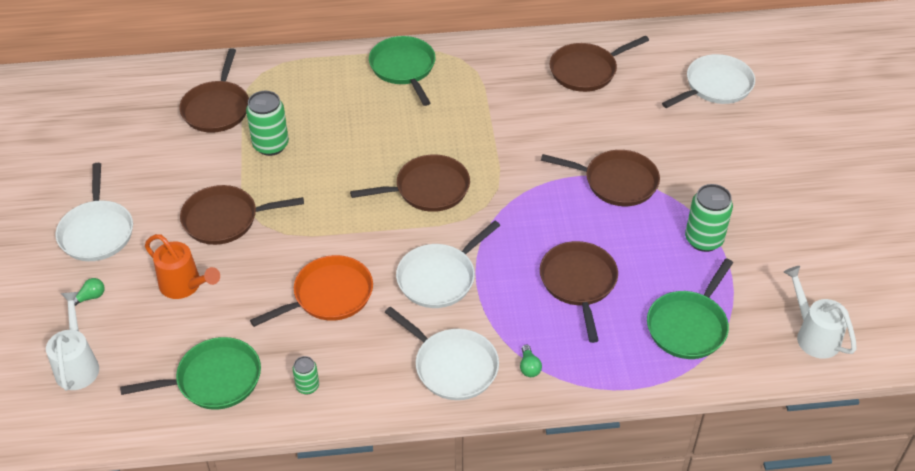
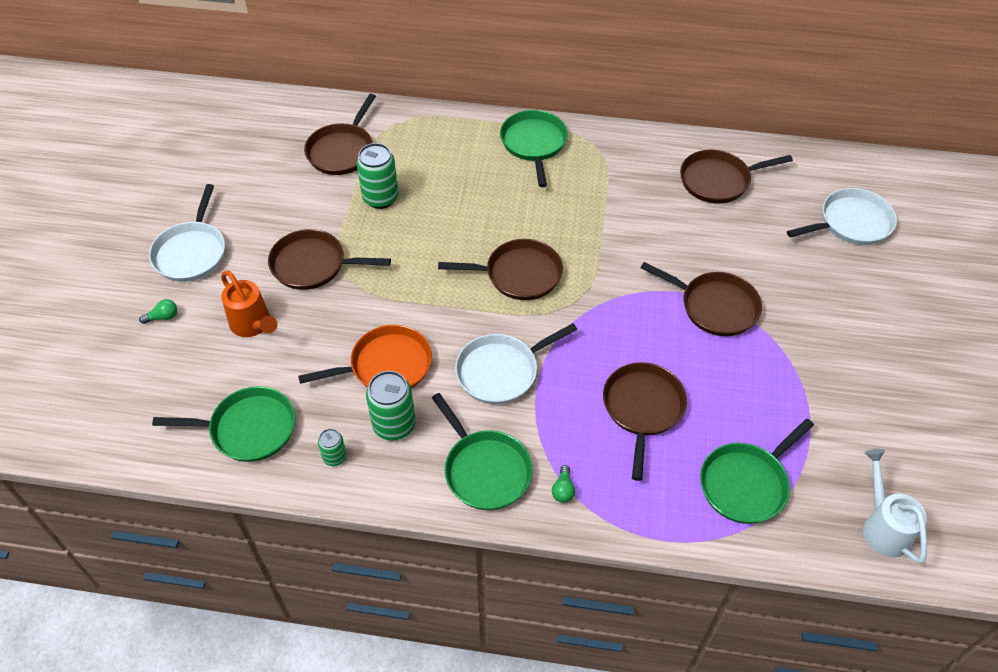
camera: 15 degrees right, 5 degrees up
(77, 365) = (128, 383): white watering can -> none
(453, 366) = (485, 470): white pan -> green pan
(703, 240) = (790, 390): green can -> green can (394, 425)

